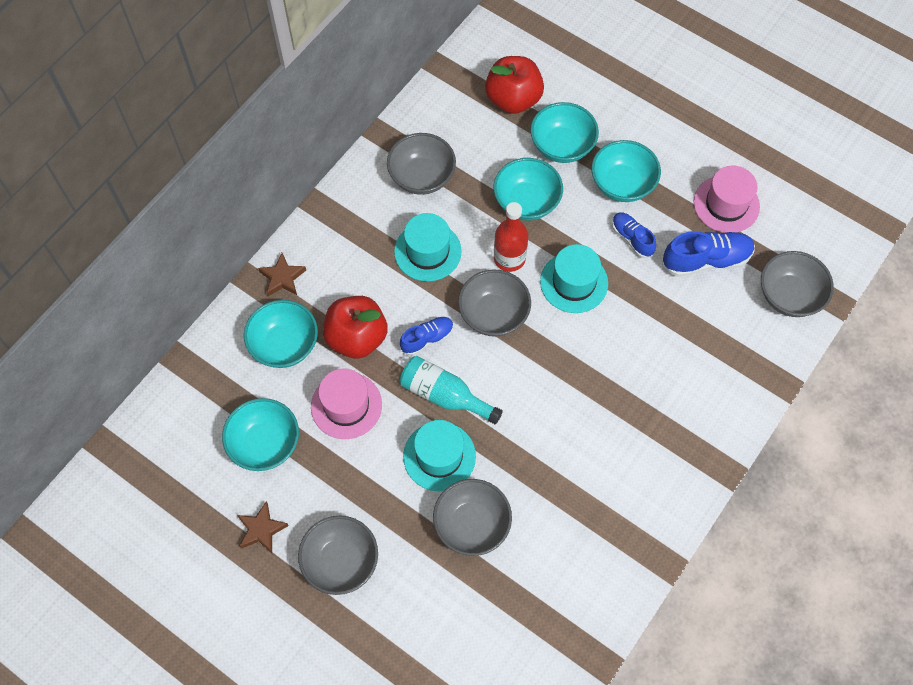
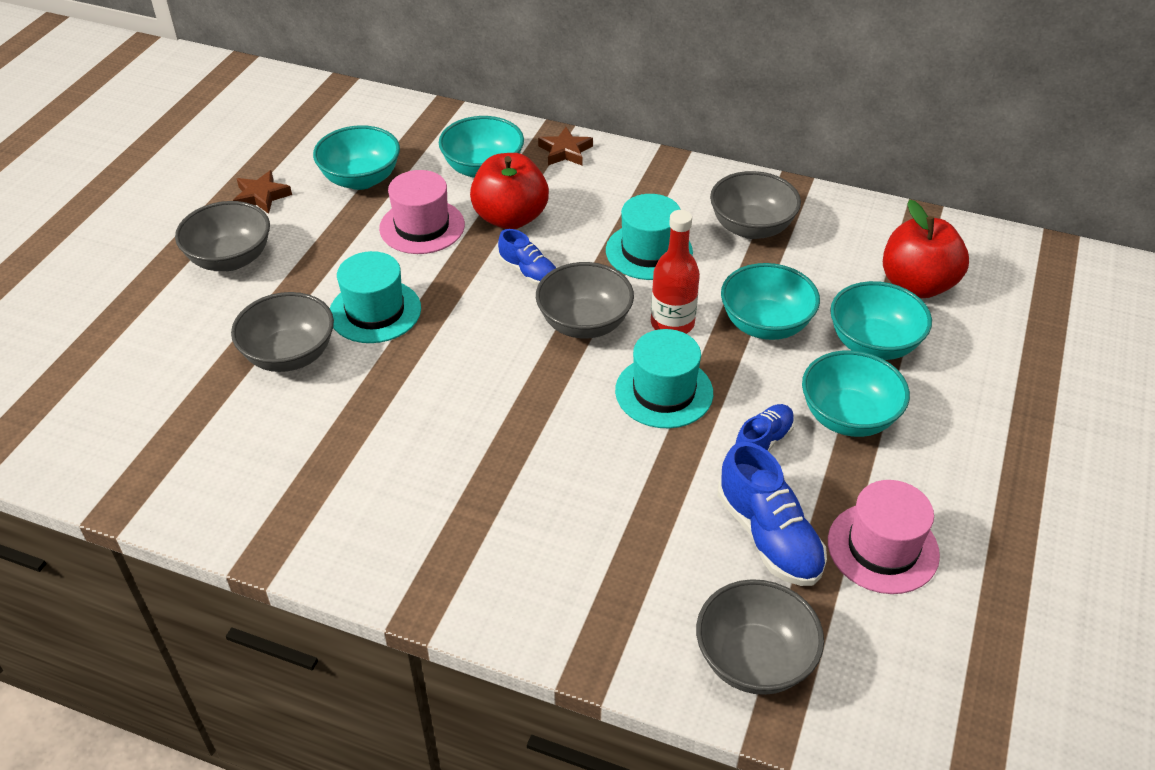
camera: 75 degrees right, 20 degrees down
(444, 395) = (457, 301): turquoise bottle -> none

